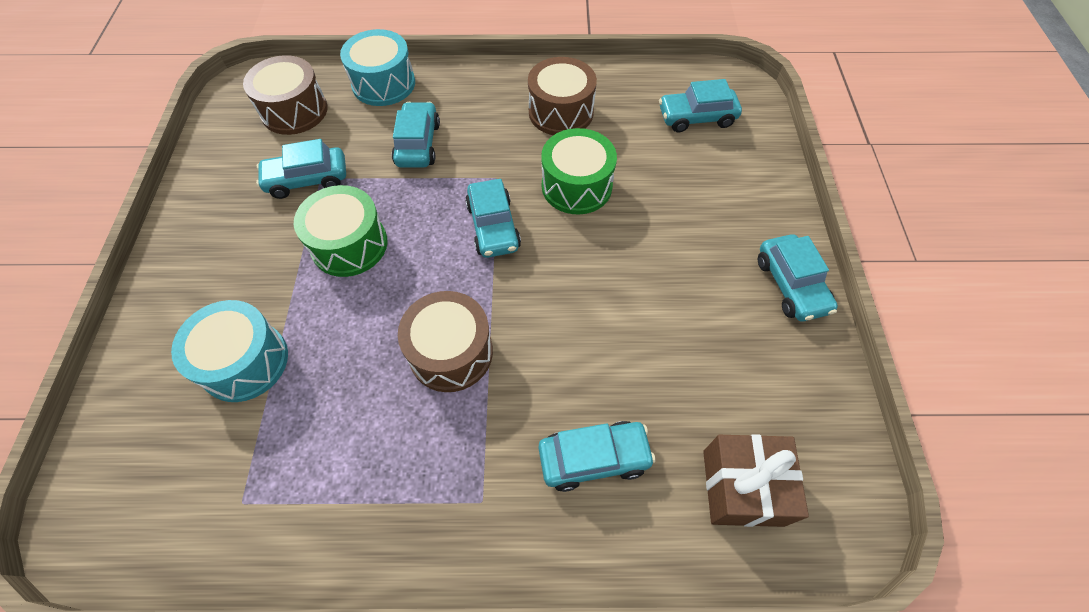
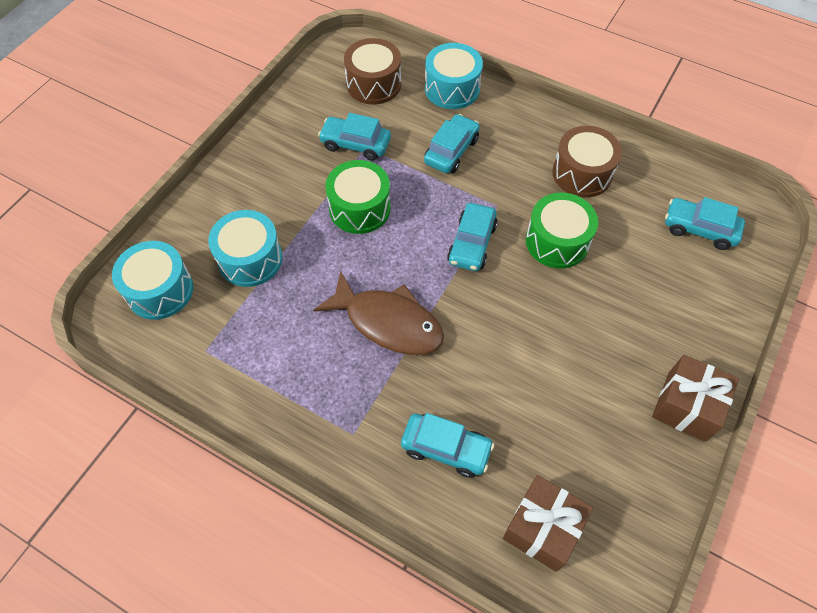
camera: 30 degrees right, 0 degrees up
(140, 459) = (160, 290): none -> turquoise drum
(451, 352) = (388, 322): brown drum -> brown fish
(791, 285) = (686, 406): turquoise car -> brown gift

